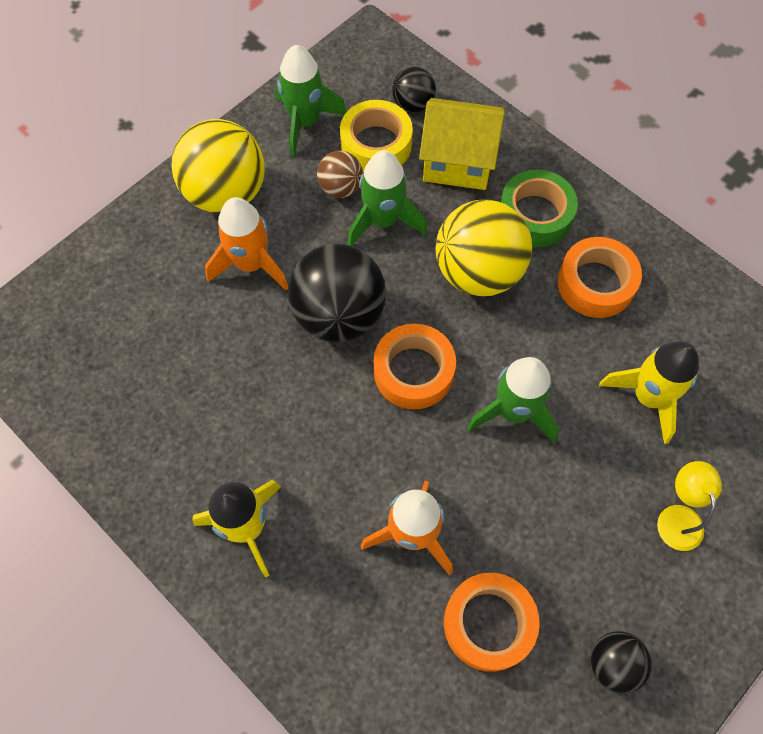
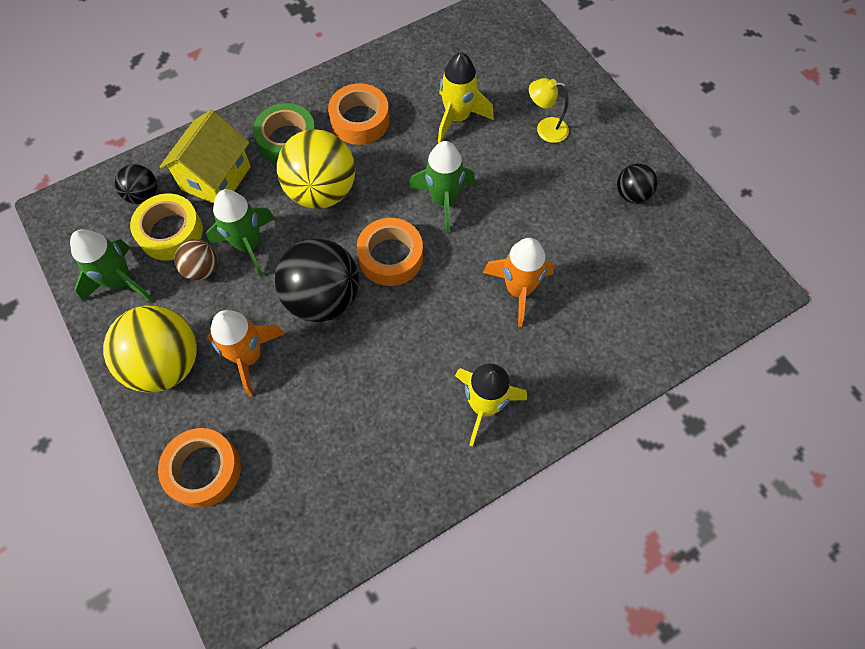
camera: 75 degrees left, 0 degrees up
(488, 623) = (592, 258): orange tape -> orange tape (204, 470)

